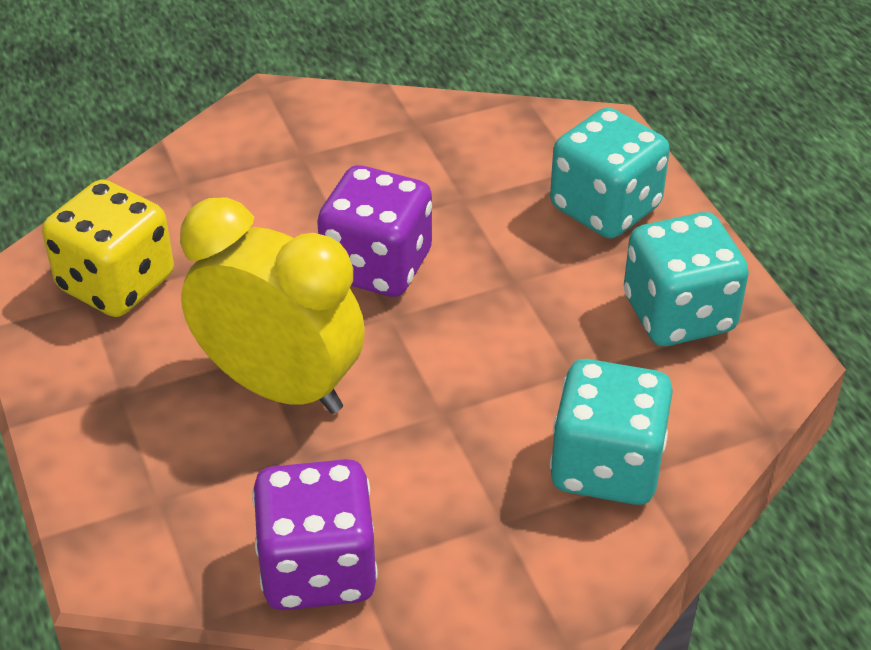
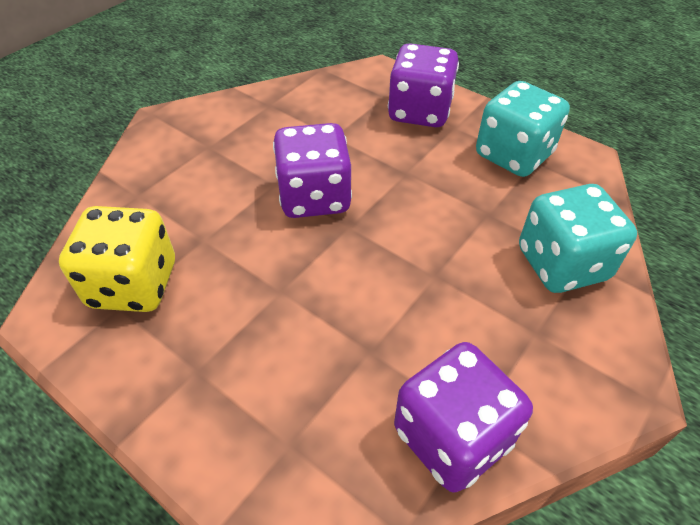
camera: 30 degrees left, 5 degrees up
(280, 386) = (314, 307): yellow clock -> none
(605, 208) = (419, 112): turquoise dice -> purple dice

